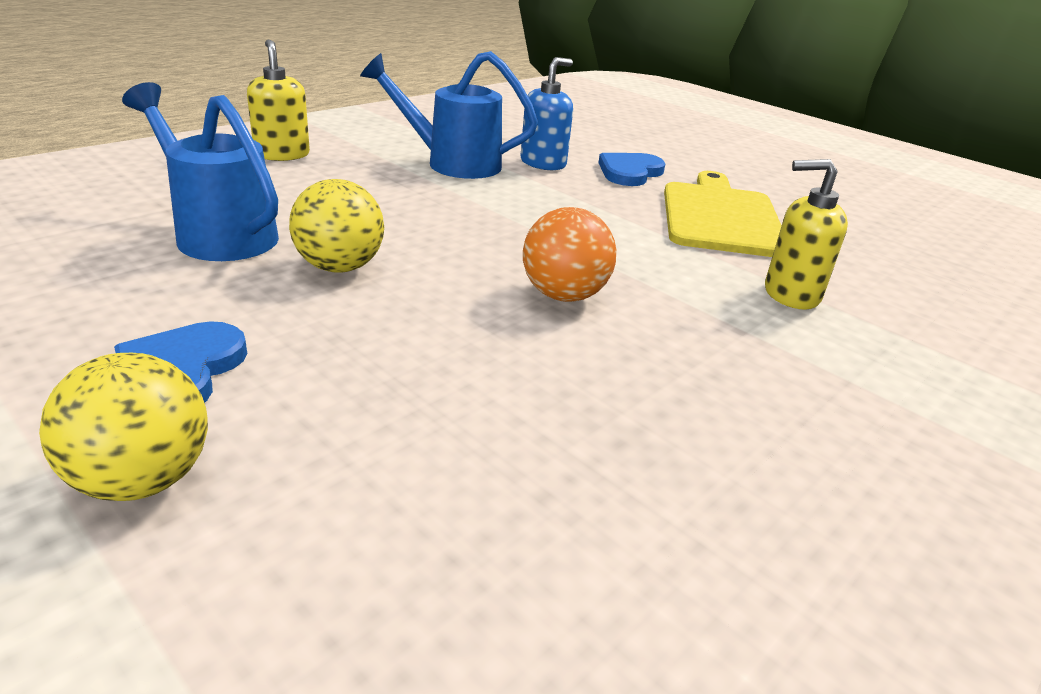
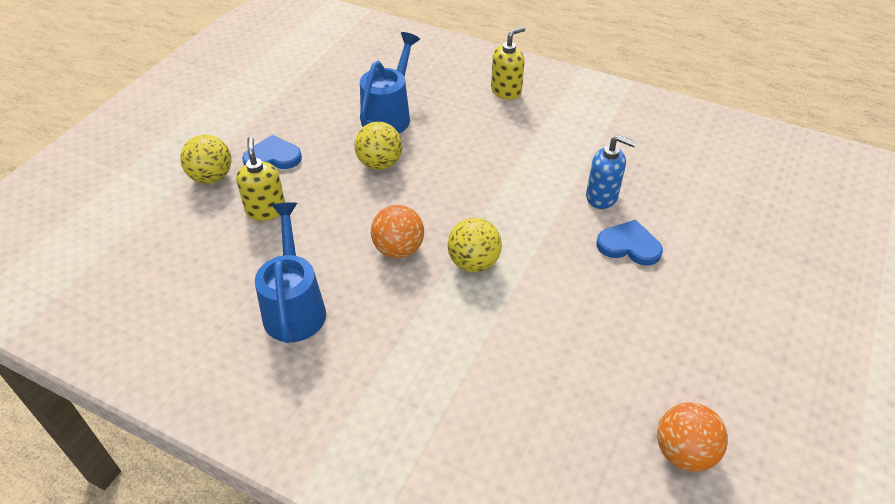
camera: 75 degrees right, 15 degrees up
(453, 163) = (558, 157): blue watering can -> blue watering can (294, 307)
(619, 251) = (473, 263): none -> yellow ball
(721, 217) = (578, 309): yellow cutting board -> none
(790, 294) = (465, 355): yellow soap dispenser -> yellow soap dispenser (266, 210)
(915, 222) = (684, 452): none -> orange ball

